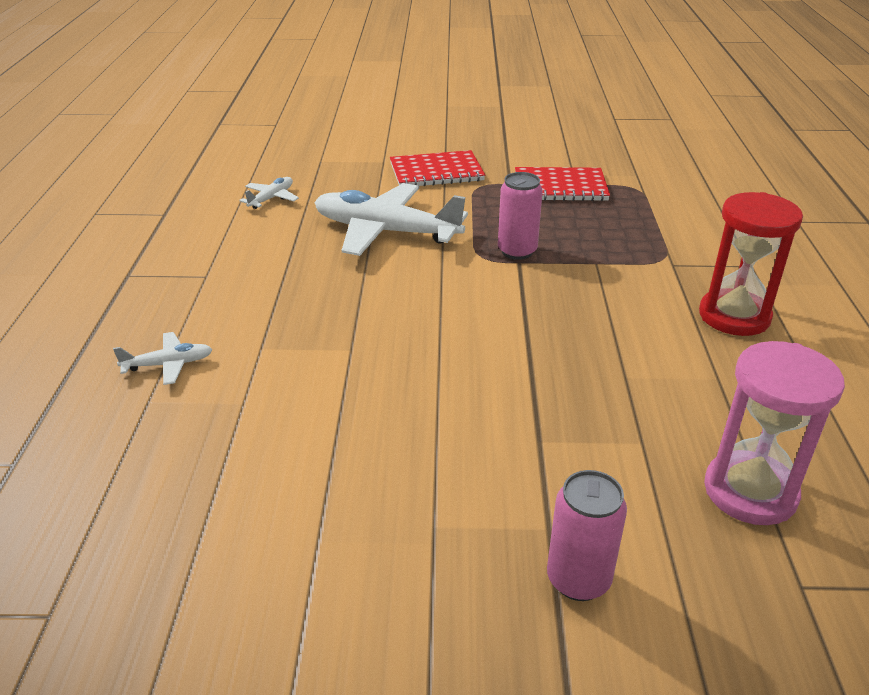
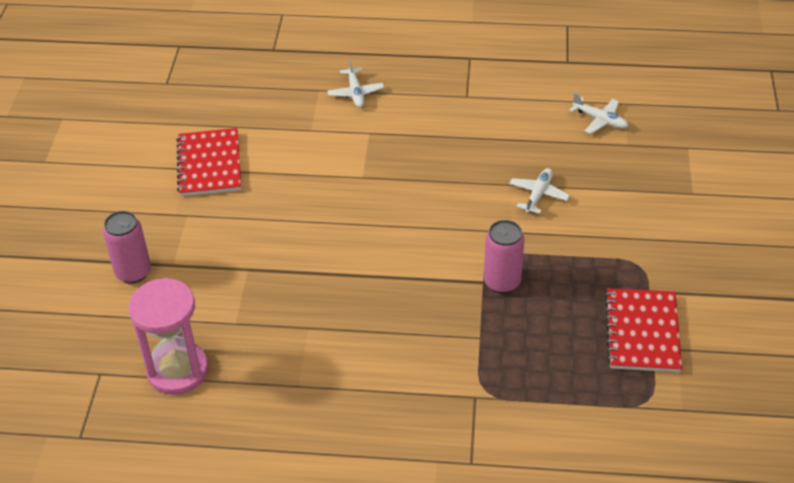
camera: 95 degrees right, 10 degrees up
(385, 231) = (538, 194): white plane -> white plane, size x0.45
(436, 172) = (670, 233): red notebook -> red notebook (209, 164)
(734, 316) = (382, 421): red hourglass -> none

